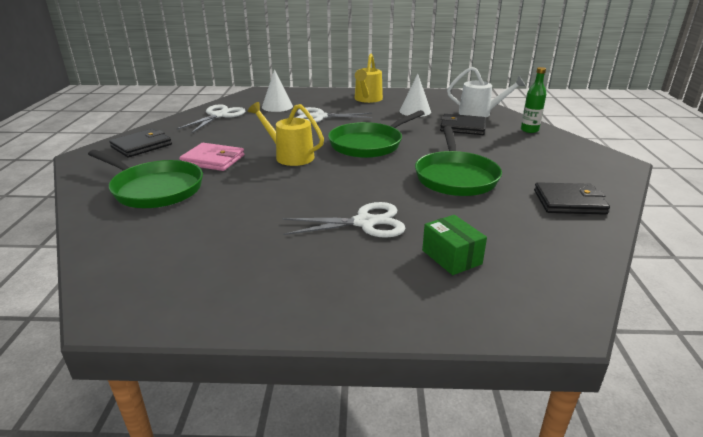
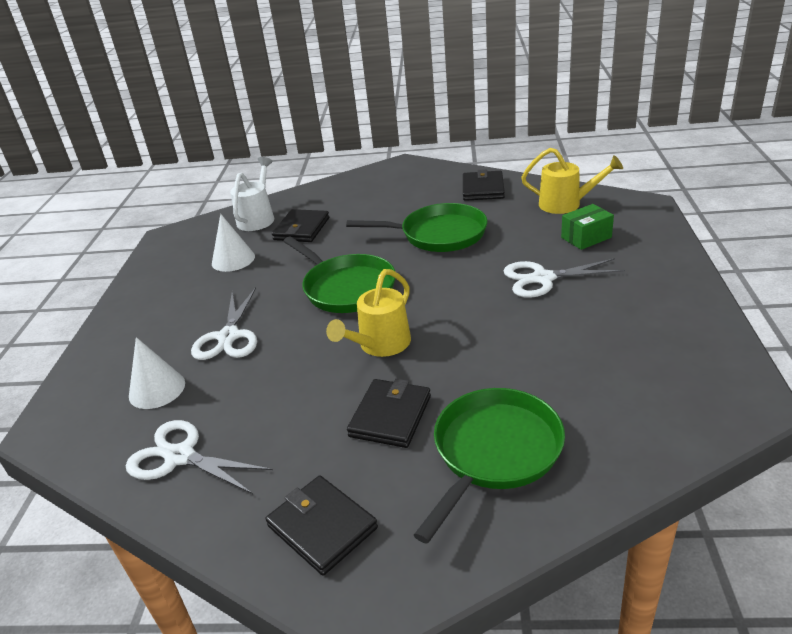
camera: 85 degrees left, 5 degrees up
(213, 160) = (390, 416): pink wallet -> black wallet
(365, 222) = (543, 278): white scissors -> white scissors turned 90 degrees counterclockwise
(367, 99) = (163, 299): yellow watering can -> yellow watering can (566, 204)
(529, 130) = (319, 194): green bottle -> none

